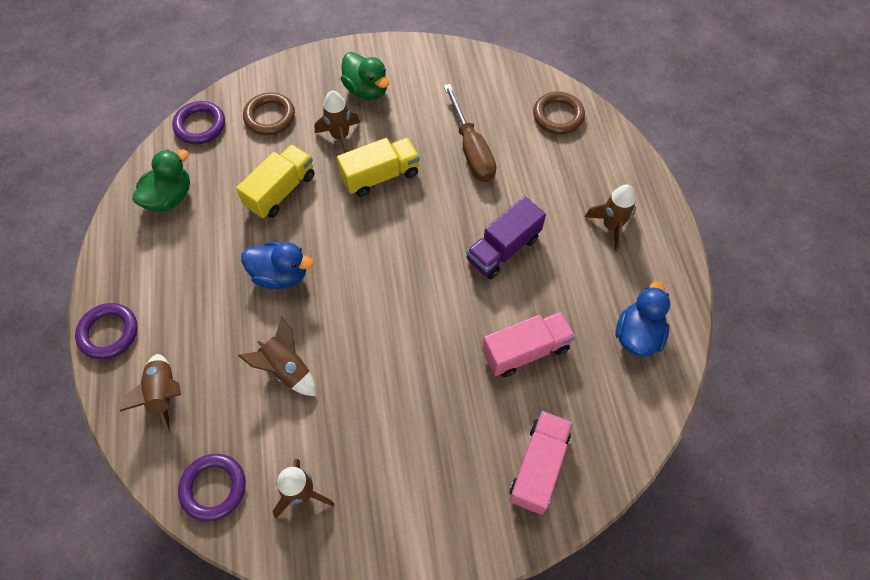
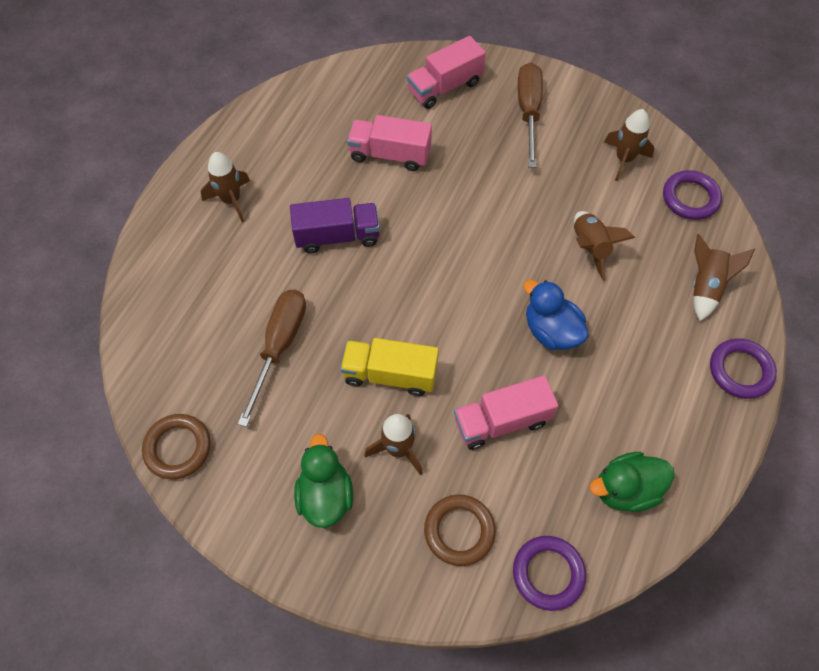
camera: 145 degrees left, 0 degrees up
(281, 191) = (501, 421): yellow truck -> pink truck
(433, 491) = (528, 112): none -> brown screwdriver
(558, 116) = (164, 329): brown ring -> brown ring (178, 448)
(637, 335) = (298, 118): blue duck -> none

